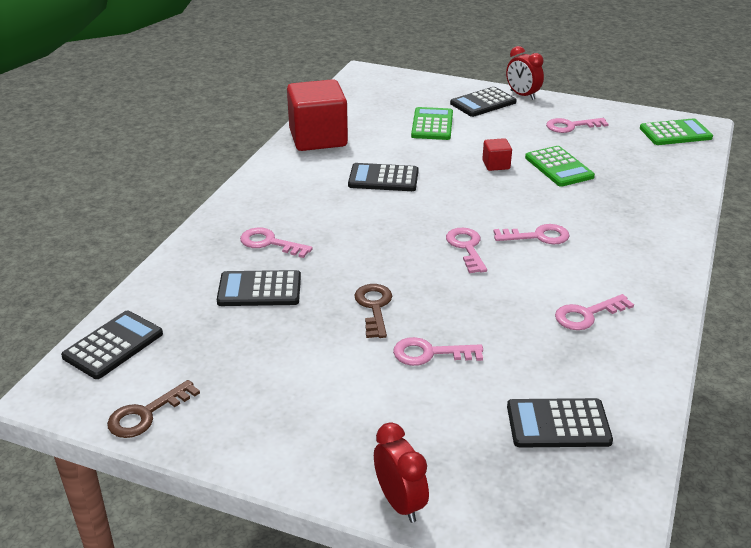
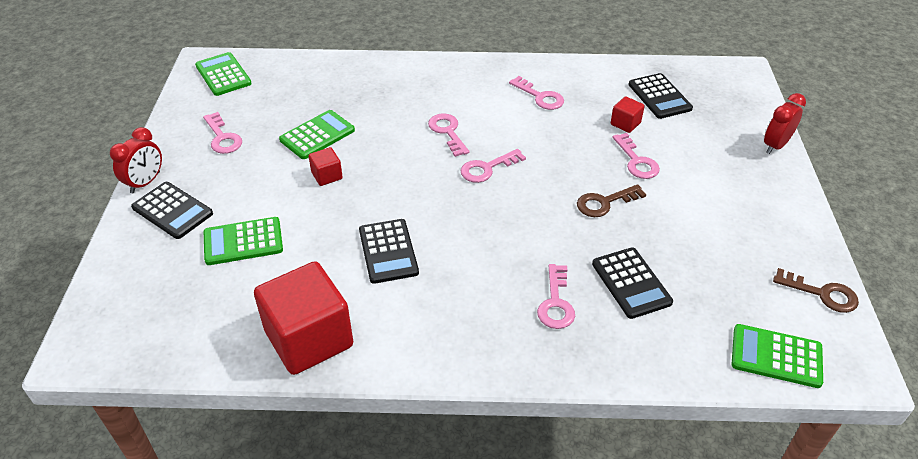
camera: 110 degrees left, 10 degrees up
(113, 345) = (776, 356): black calculator -> green calculator
(506, 369) = (625, 123): none -> red cube

